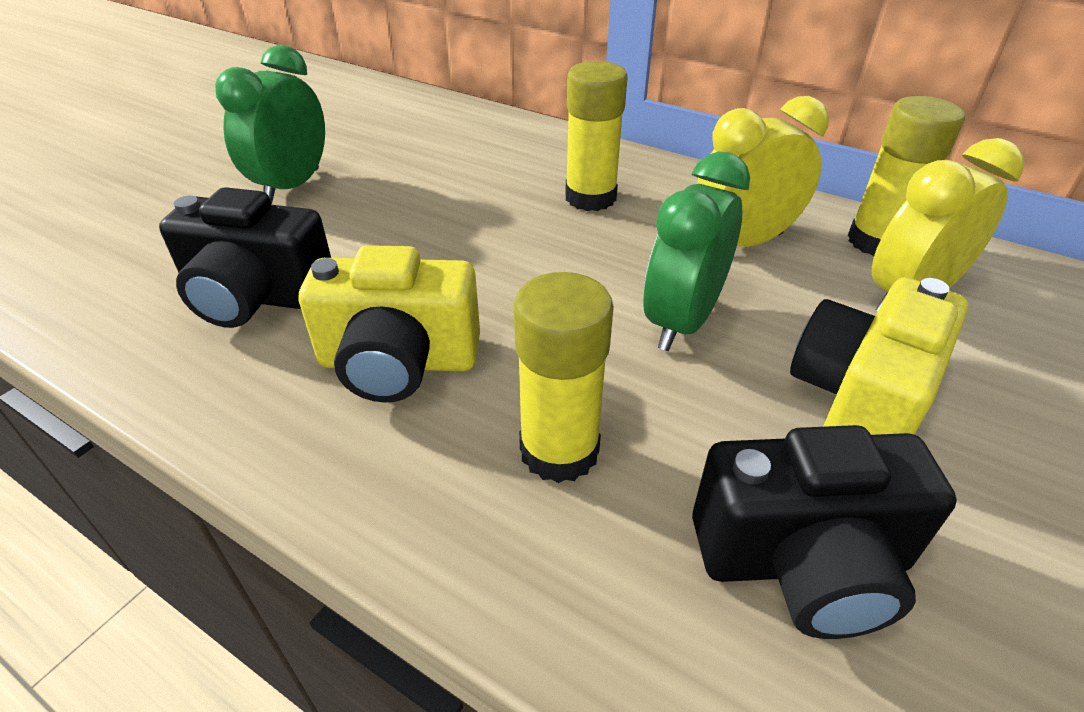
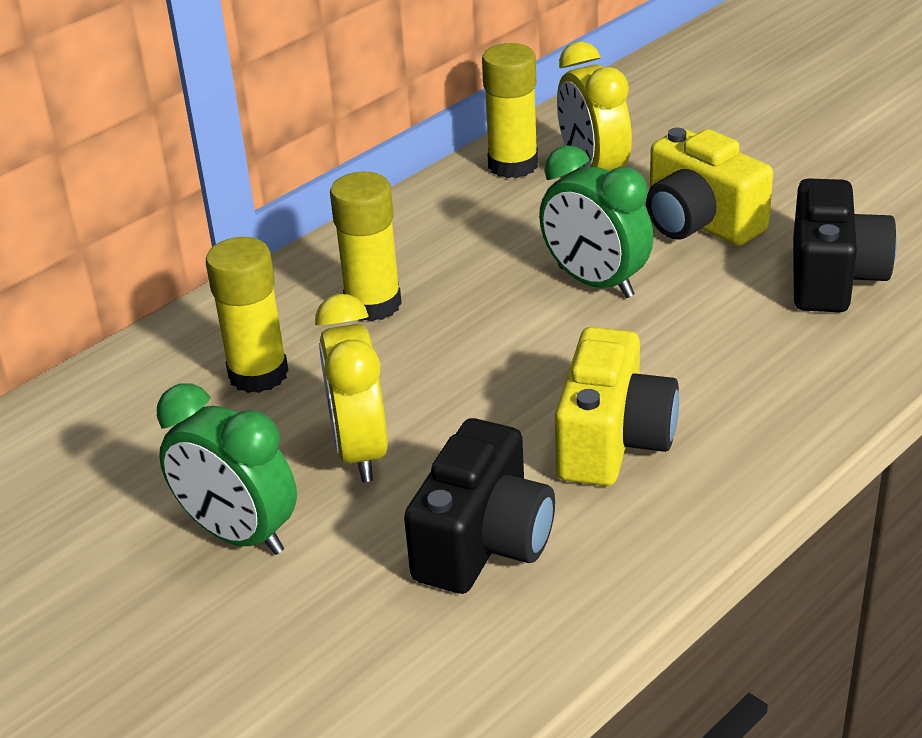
camera: 75 degrees left, 5 degrees down
(559, 450) = (730, 361): yellow glue stick -> yellow glue stick (258, 374)
(743, 242) = (490, 230): yellow clock -> yellow clock (360, 451)

